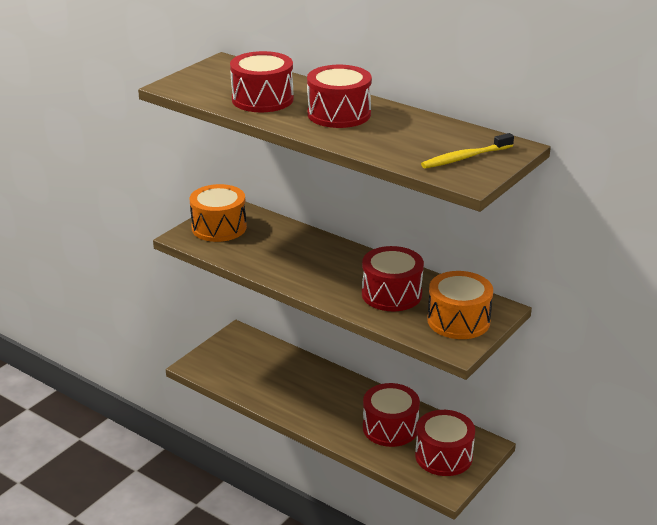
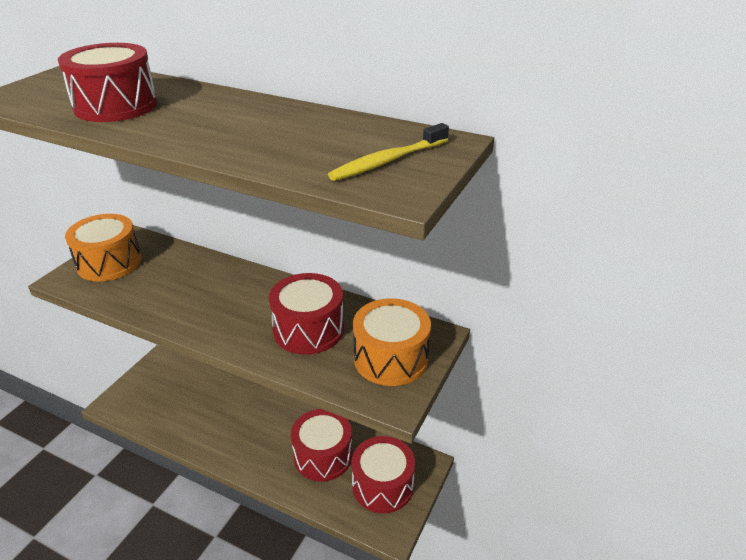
camera: 10 degrees left, 5 degrees up
(339, 114) = (215, 117): red drum -> none

